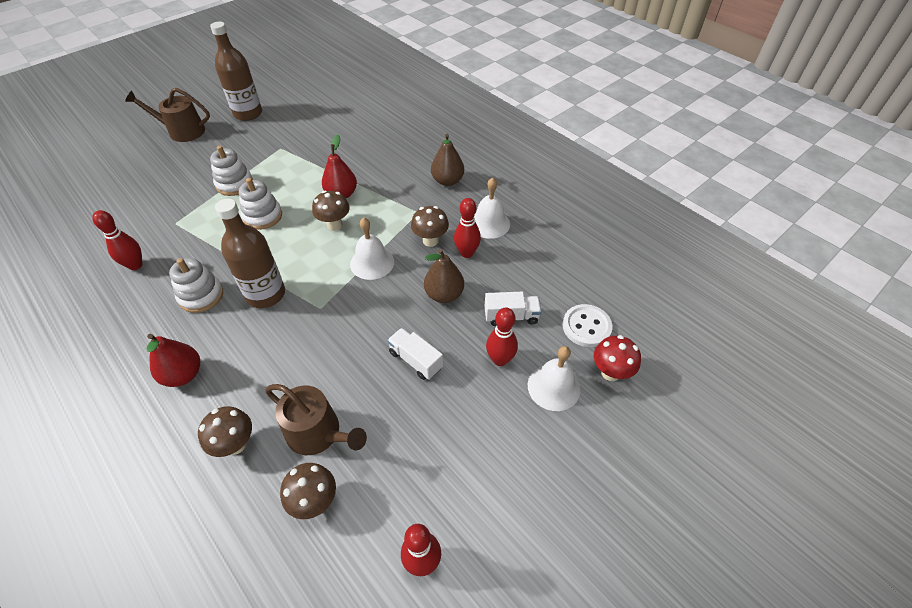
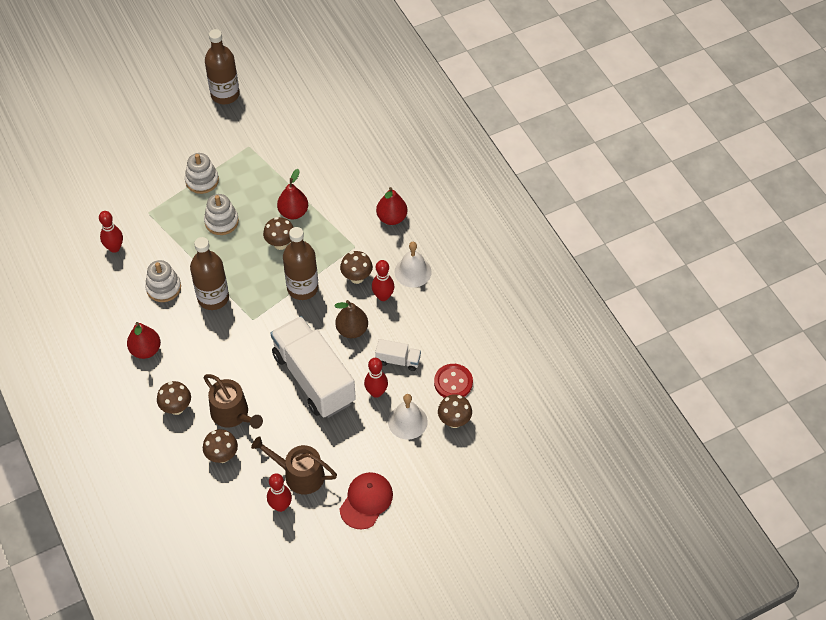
camera: 15 degrees right, 5 degrees up
(182, 131) = (161, 105): brown watering can -> brown watering can (299, 474)
(372, 262) = (302, 288): white bell -> brown bottle
(416, 360) = (314, 378): white truck -> white truck, size x2.33
(447, 181) = (392, 218): brown pear -> red pear
(545, 516) = (366, 501): none -> red cap
(586, 327) = (453, 382): white button -> red button
(610, 372) = (454, 421): red mushroom -> brown mushroom

